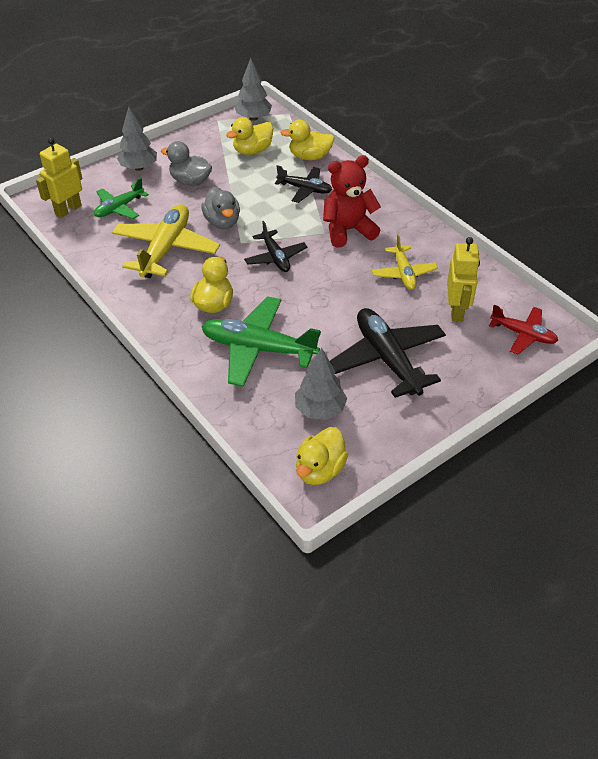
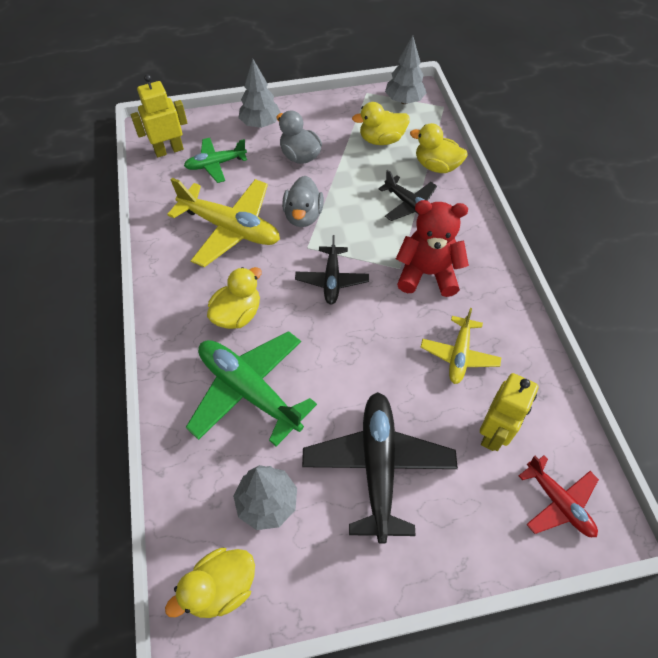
camera: 25 degrees right, 10 degrees up
(166, 249) = (230, 228): yellow plane -> yellow plane turned 75 degrees clockwise

